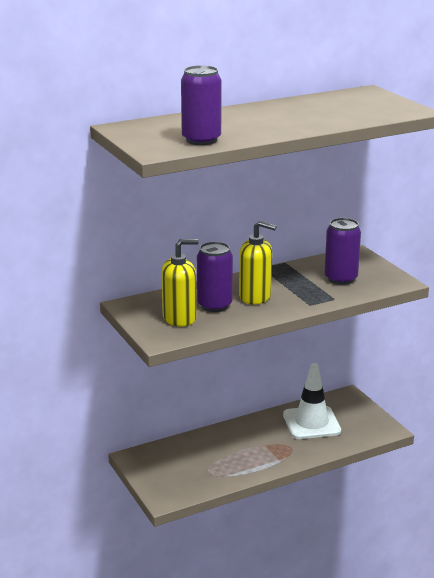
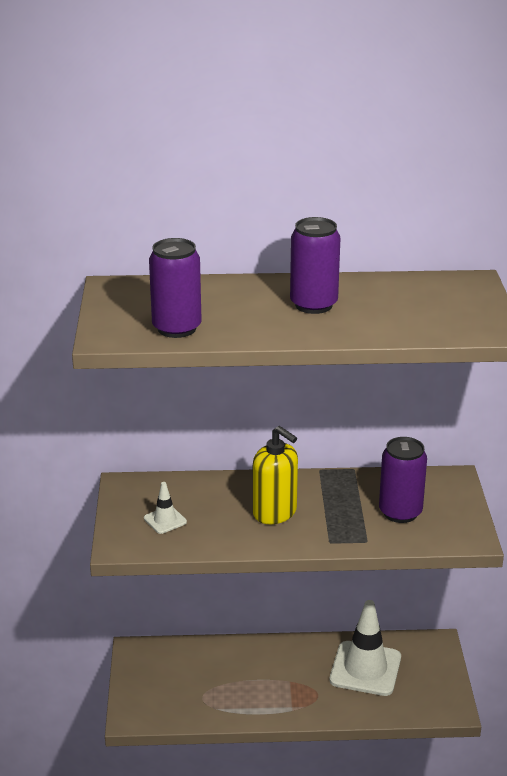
camera: 25 degrees right, 5 degrees up
(179, 318) = (165, 520): yellow soap dispenser -> white traffic cone
(214, 305) = (218, 512): purple can -> purple can (313, 305)

